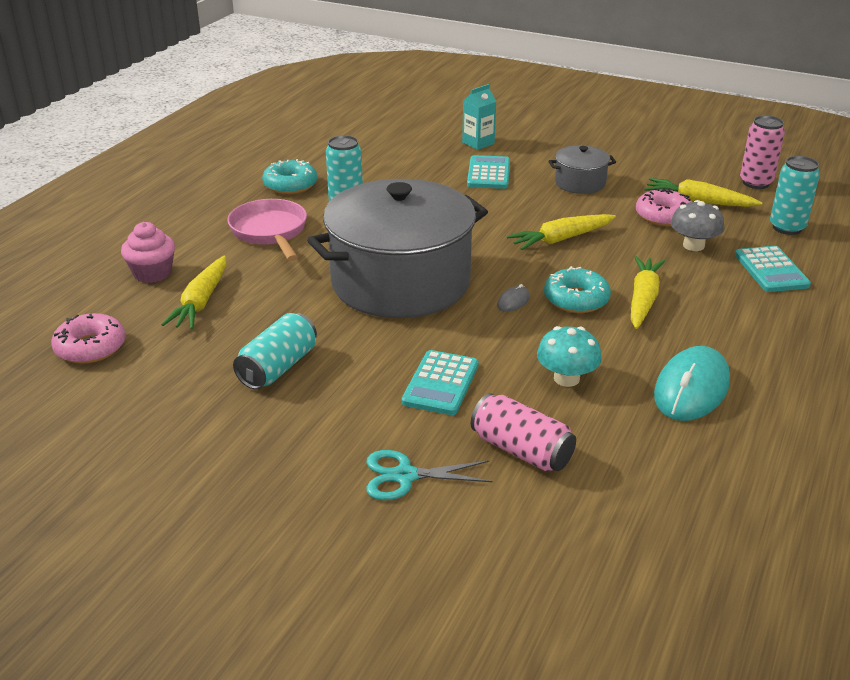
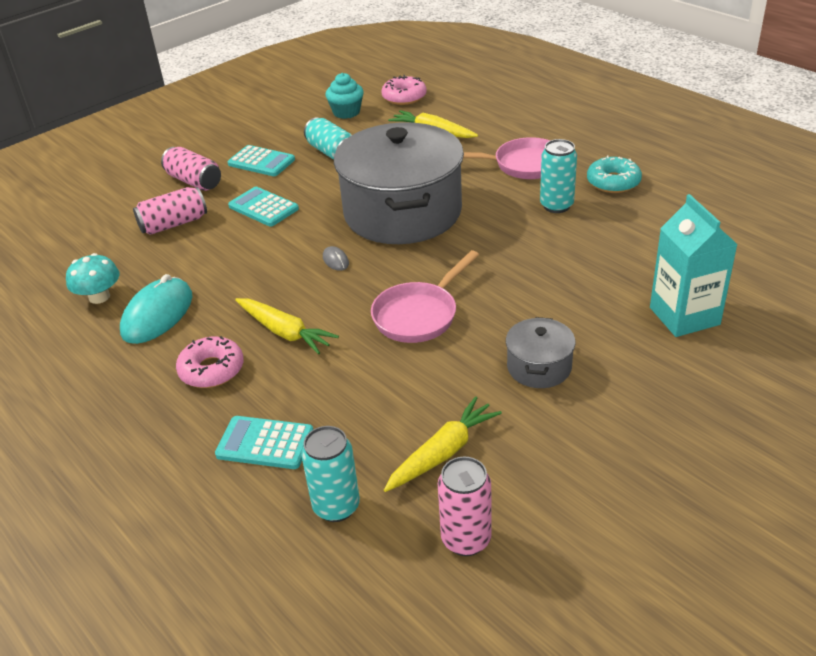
camera: 115 degrees right, 5 degrees up
(146, 389) = (346, 112): none -> turquoise cupcake
(152, 273) = (485, 117): pink cupcake -> none
(405, 476) = (194, 181): turquoise scissors -> pink can
(478, 143) = (684, 316): turquoise carton -> turquoise carton, size x1.68
(488, 173) = (593, 304): turquoise calculator -> turquoise calculator (261, 162)
(561, 239) = (419, 315): yellow carrot -> pink pan
(566, 378) = (221, 260): turquoise mushroom -> turquoise mushroom (99, 297)
(576, 299) = (314, 294): turquoise donut -> none
(663, 216) = (425, 407): pink donut -> pink donut (212, 370)
(691, 389) = (157, 314): turquoise mouse -> turquoise mouse turned 60 degrees clockwise
(693, 245) = (349, 404): grey mushroom -> none

